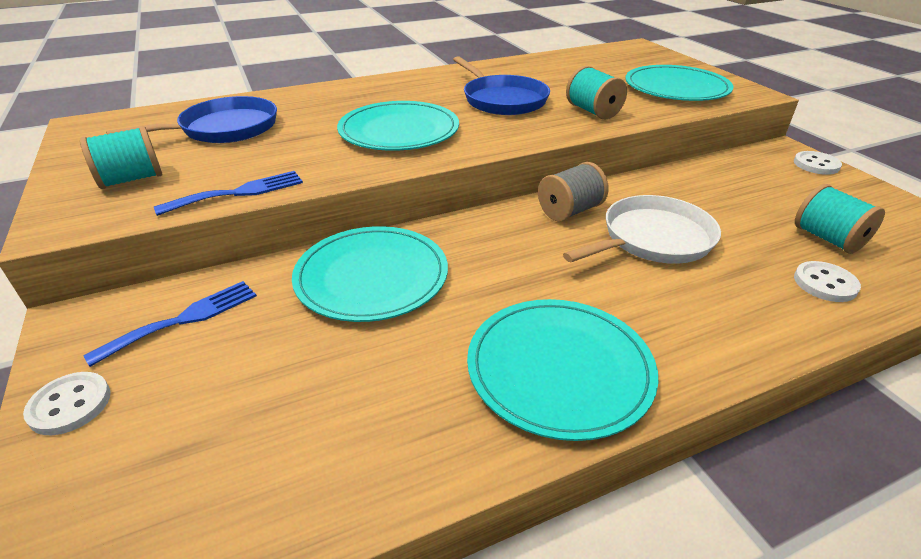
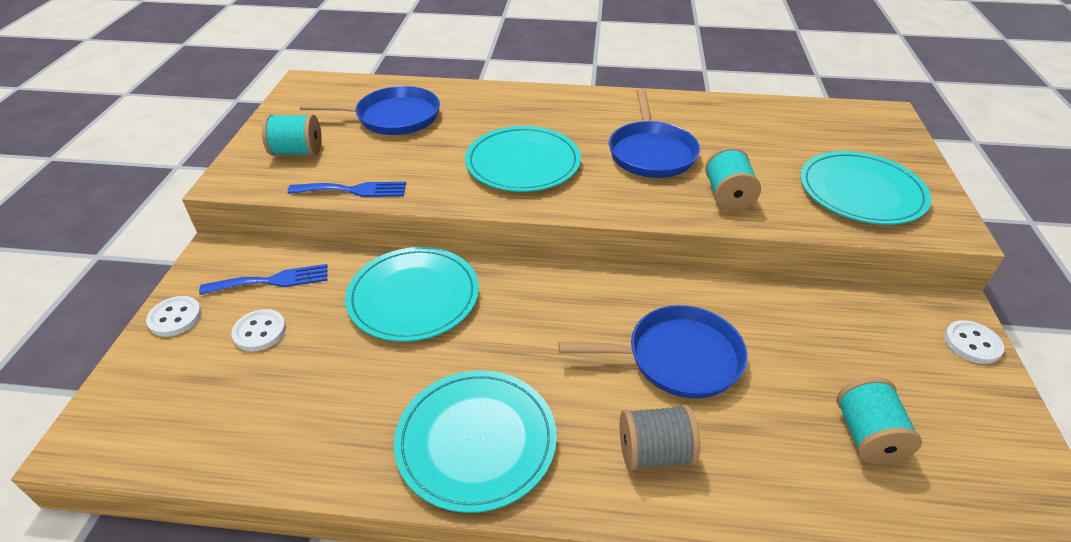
camera: 30 degrees right, 5 degrees up
(570, 211) = (629, 297): grey spool -> grey spool (654, 453)
(653, 239) = (678, 358): white pan -> blue pan
(825, 283) = (801, 480): white button -> white button (260, 332)

